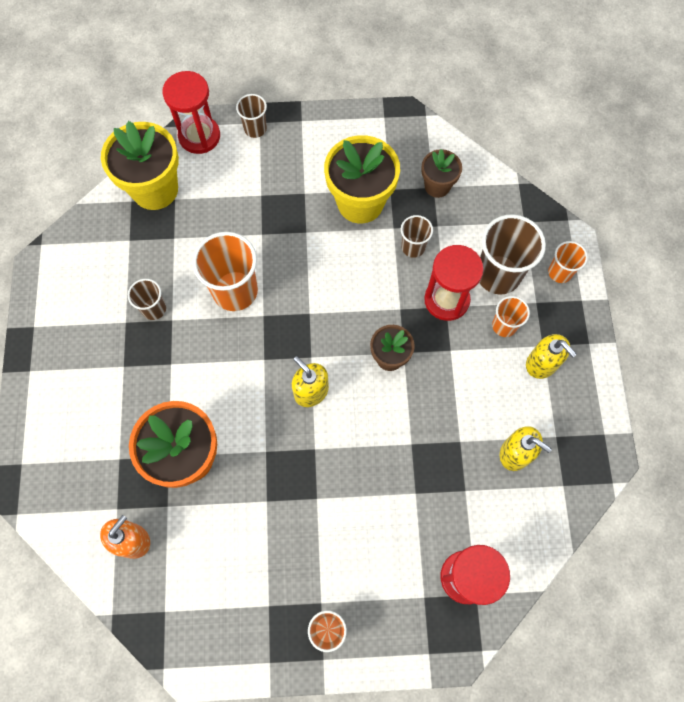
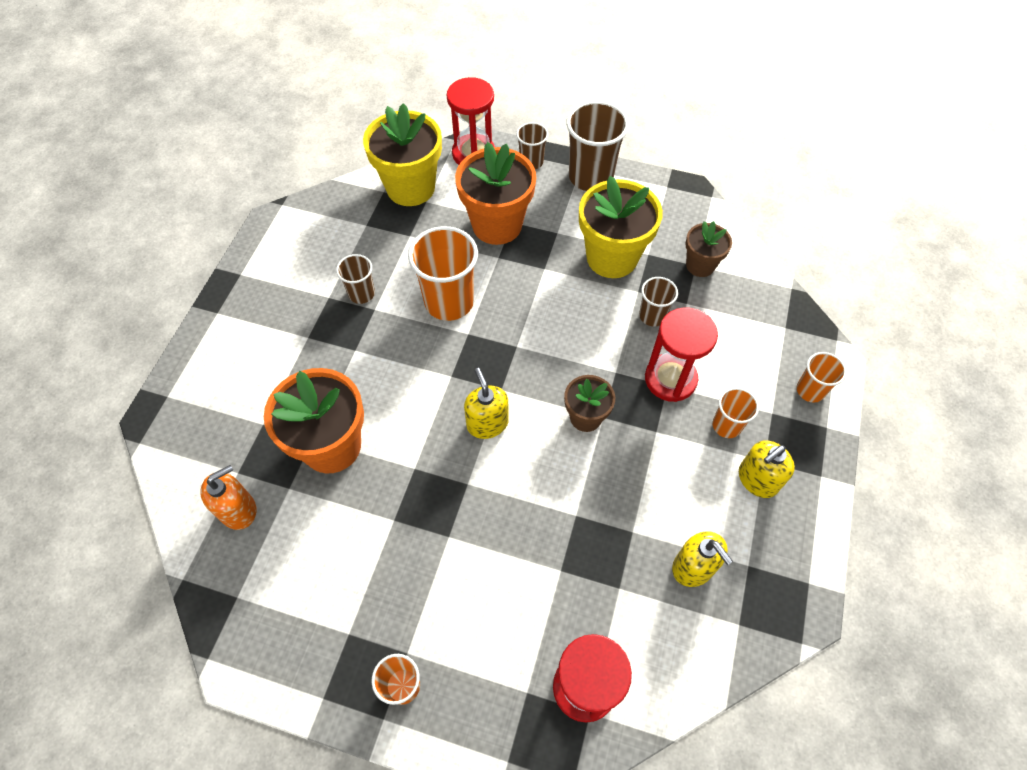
camera: 20 degrees right, 10 degrees down
(248, 202) = (497, 225): none -> orange flower pot
(498, 274) = (737, 371): brown cup -> brown cup (590, 177)
(542, 364) = (757, 479): yellow soap dispenser -> yellow soap dispenser turned 75 degrees clockwise

